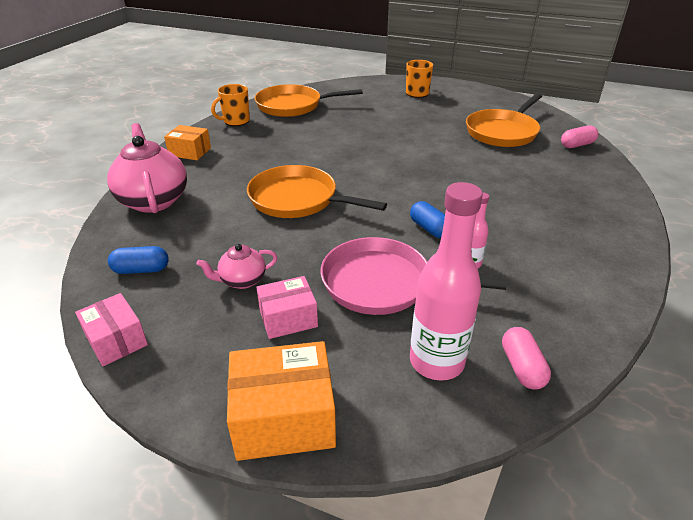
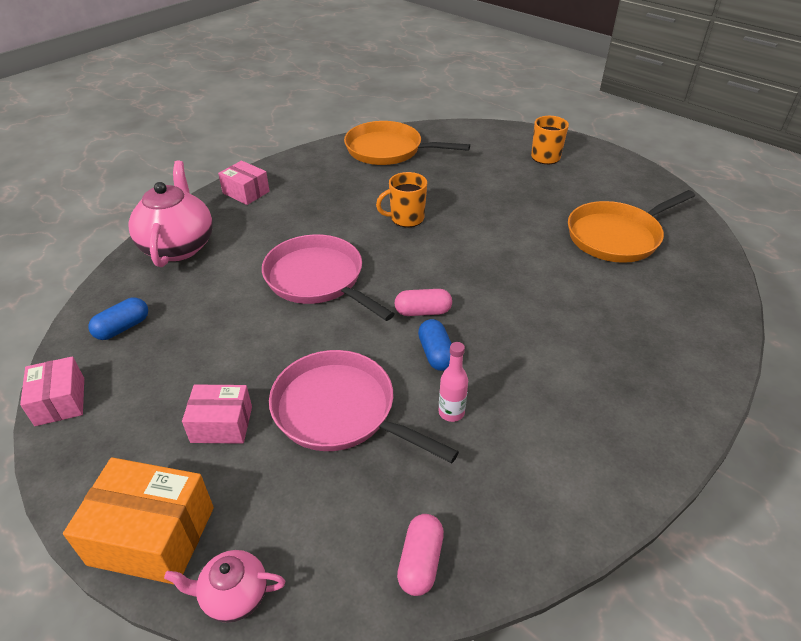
camera: 20 degrees right, 5 degrees up
(141, 270) = (123, 328): blue capsule -> blue capsule turned 60 degrees counterclockwise
(190, 152) = (246, 192): orange box -> pink box
(235, 121) = (315, 160): orange mug -> orange mug (406, 218)
(242, 280) = (205, 366): pink teapot -> pink teapot (234, 595)
(298, 199) = (318, 279): orange pan -> pink pan
(436, 361) = (334, 523): pink bottle -> none
(577, 145) = (704, 276): pink capsule -> pink capsule (423, 312)

